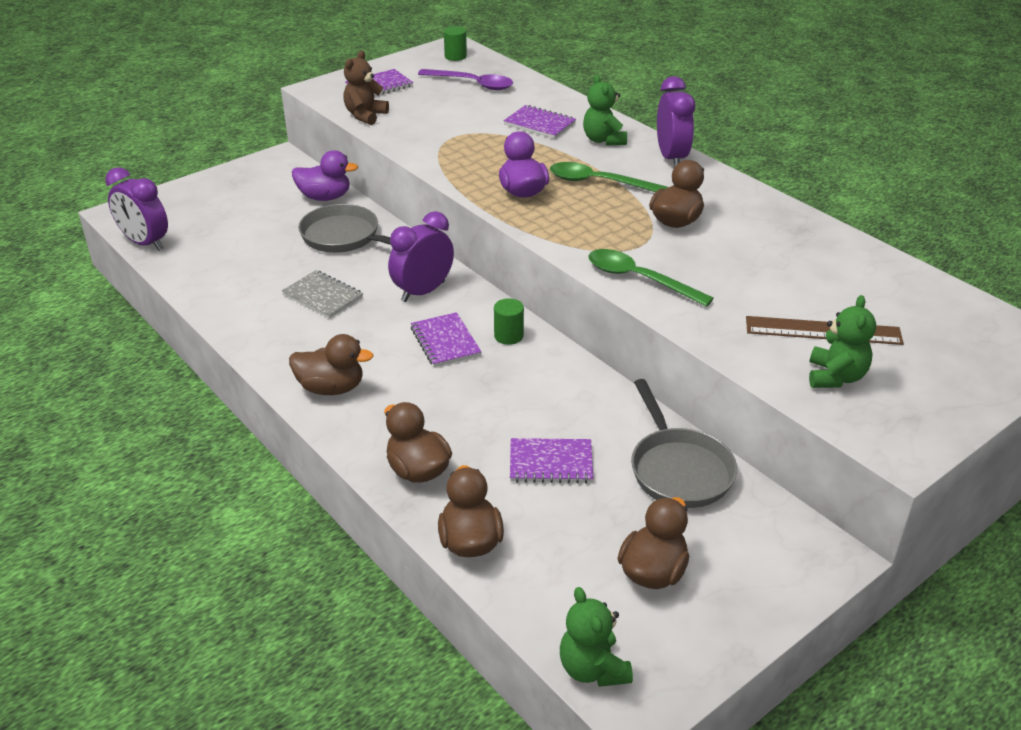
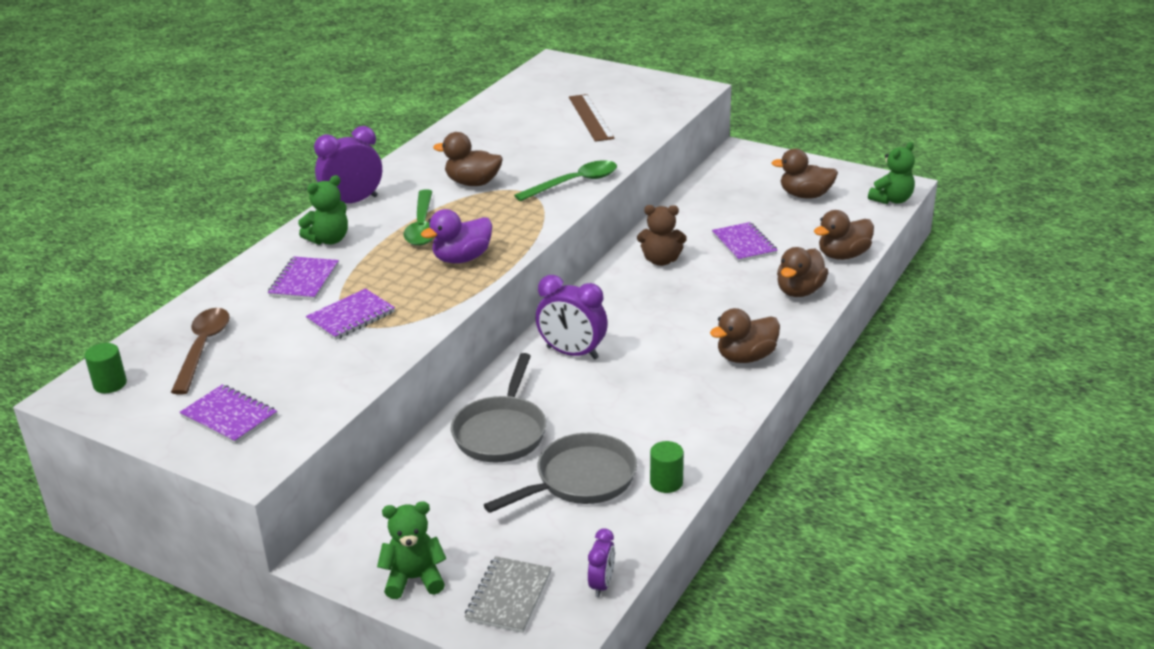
camera: 110 degrees left, 5 degrees down
(145, 243) = (602, 584): purple clock -> purple clock, size x0.56
(323, 296) = (619, 408): grey notebook -> grey notebook (508, 596)
(325, 197) = (419, 478): purple duck -> none
(331, 388) = (746, 357): brown duck -> brown duck turned 105 degrees counterclockwise
(365, 116) = (326, 400): brown teddy bear -> brown teddy bear (661, 260)
(445, 342) = (640, 321): purple notebook -> purple notebook (351, 317)
(472, 84) = (203, 348): purple spoon -> brown spoon
(508, 336) = (609, 293): green cylinder -> green cylinder (666, 482)
(639, 279) = (574, 183): green spoon -> green spoon turned 135 degrees counterclockwise
(678, 469) = (708, 201): grey pan -> grey pan (580, 480)
(835, 377) = (640, 110): green teddy bear -> green teddy bear (414, 579)

